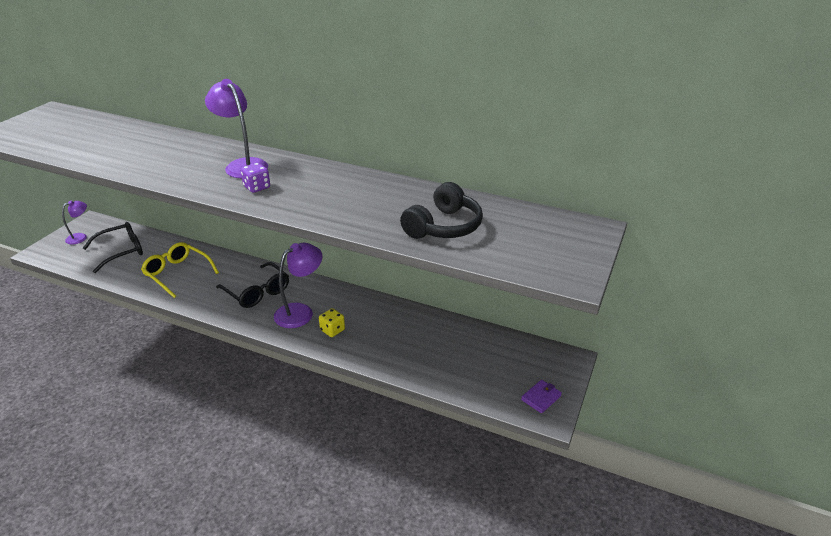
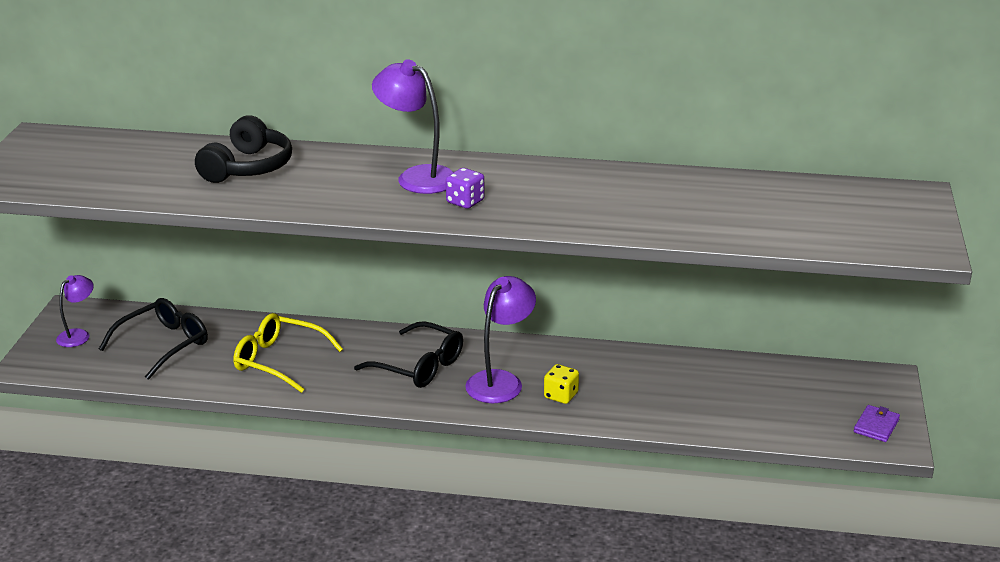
camera: 15 degrees left, 5 degrees down
(444, 227) = (743, 216): black headphones -> black headphones (248, 167)

